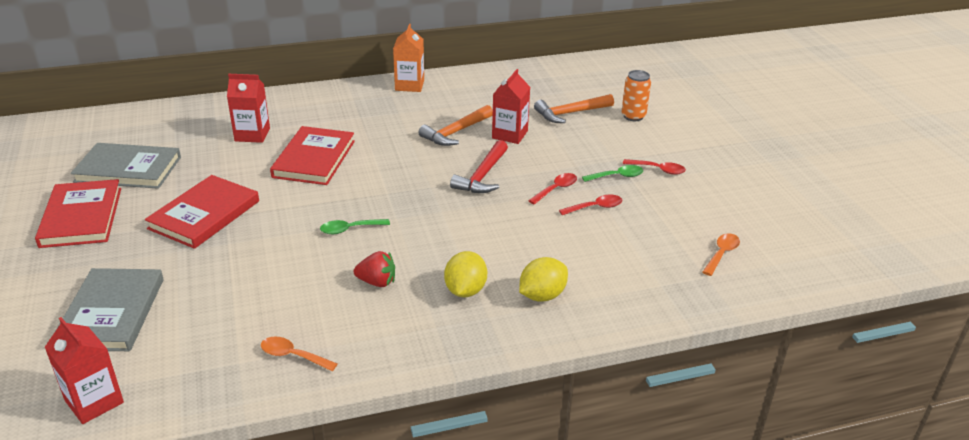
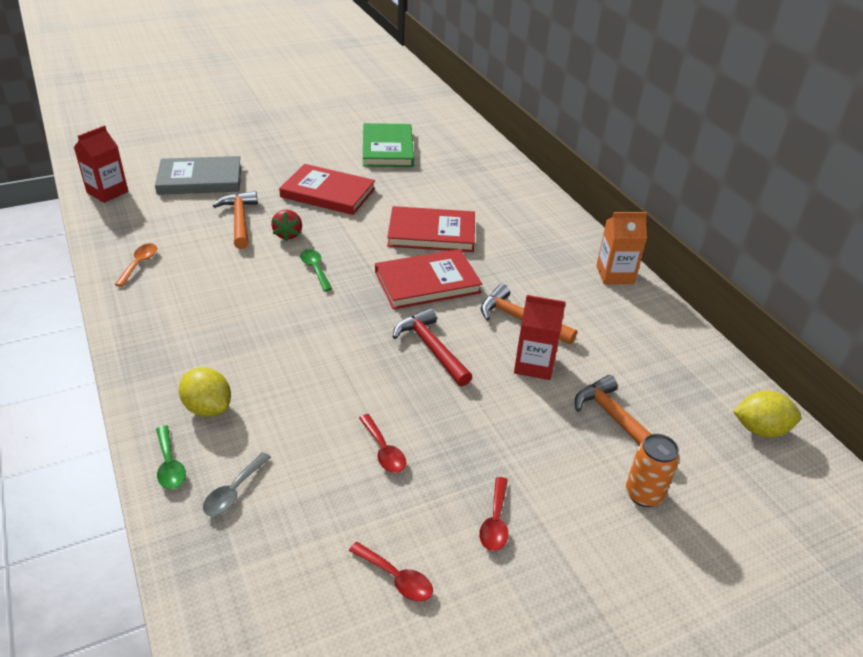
camera: 80 degrees right, 5 degrees up
(81, 217) = (317, 144): red book -> red book (427, 282)
(128, 169) = (387, 148): grey book -> green book
(231, 279) = (239, 220): none -> orange hammer
(252, 134) = (463, 194): red carton -> none
(377, 282) = (234, 295): red strawberry -> red strawberry (288, 234)
(465, 290) = (219, 351): yellow lemon -> yellow lemon (760, 429)
(482, 176) = (431, 348): red hammer -> red hammer turned 45 degrees clockwise
(556, 189) = (417, 412): red spoon -> red spoon (396, 578)
(617, 176) = (464, 473): green spoon -> green spoon (169, 464)
(636, 280) = (234, 491): none -> grey spoon
(721, 254) = (291, 590): orange spoon -> none

